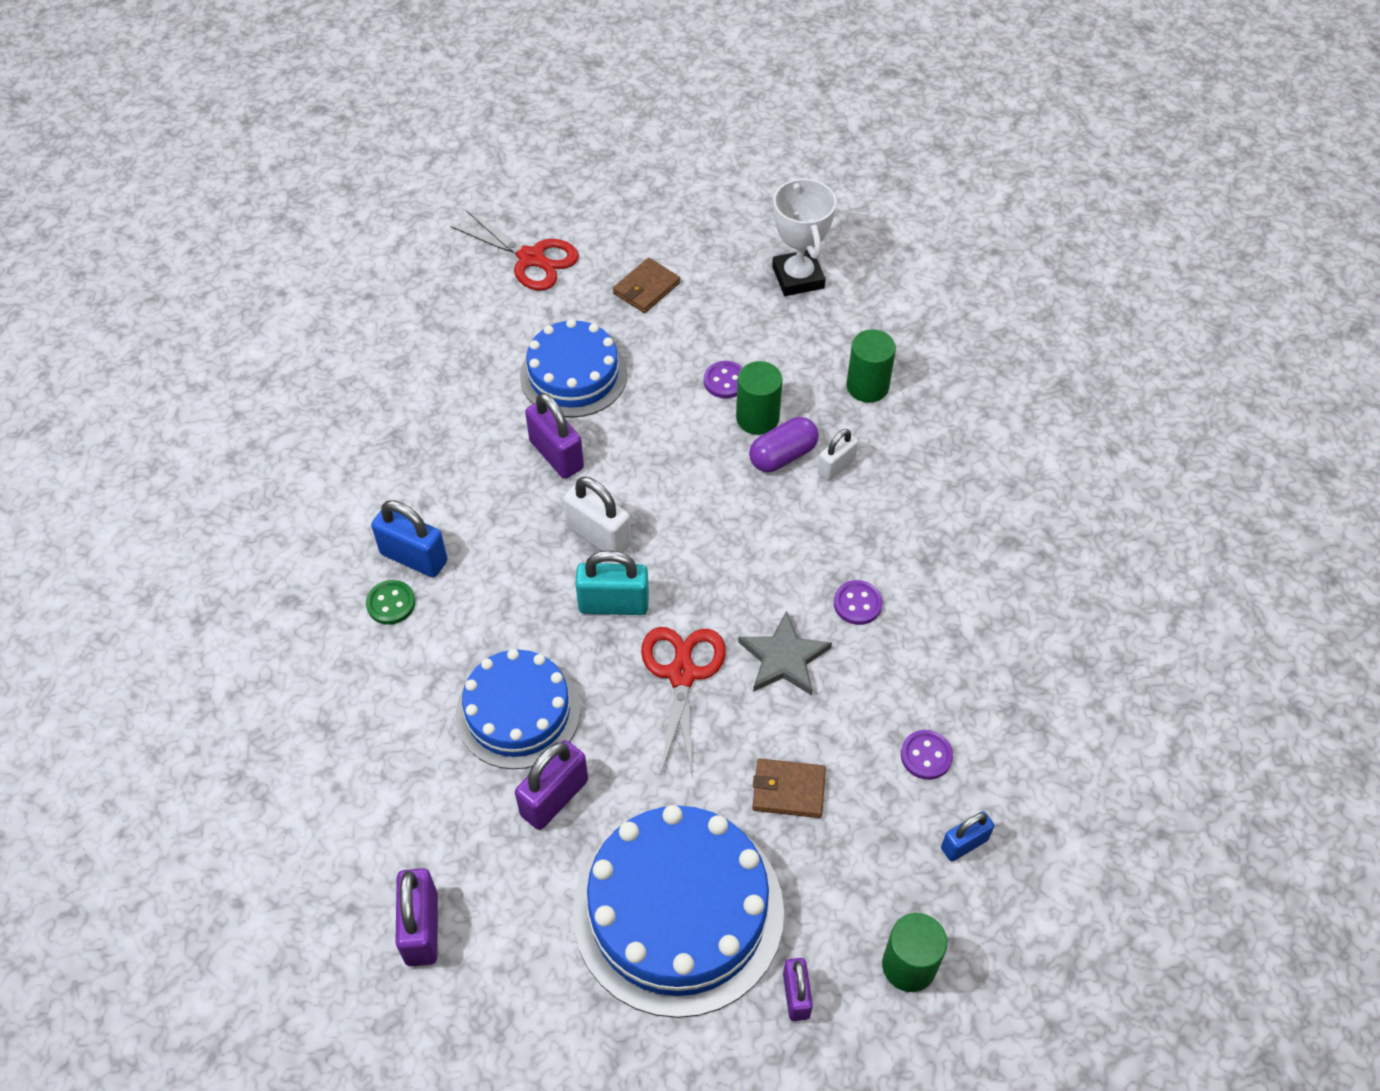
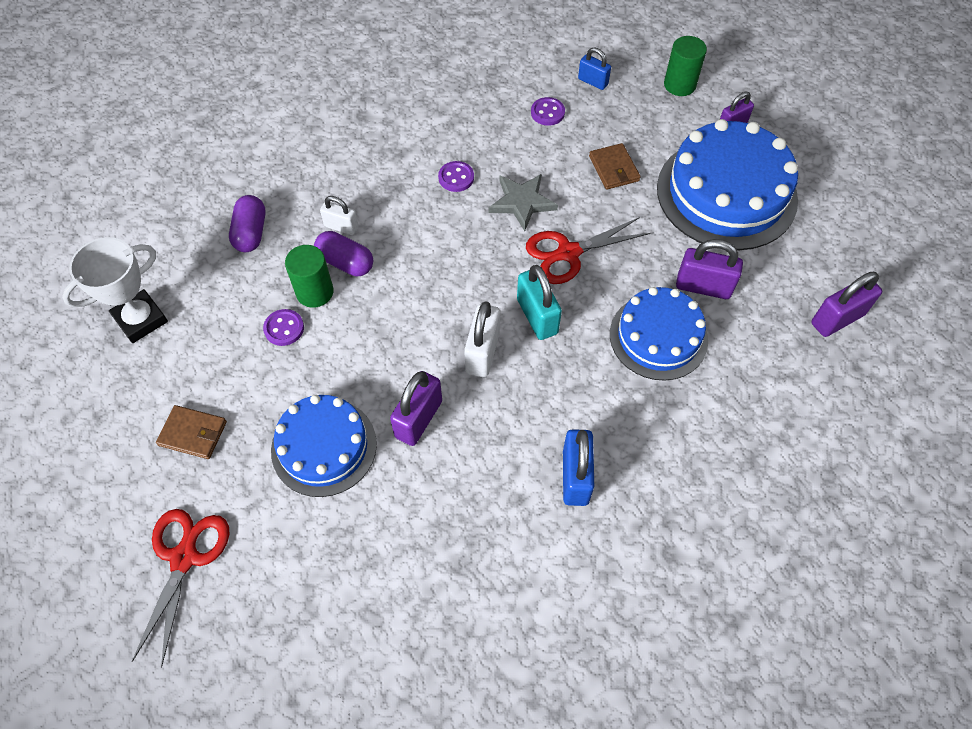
camera: 115 degrees left, 5 degrees up
(391, 603) = (626, 471): green button -> none
(867, 386) = (251, 233): green cylinder -> purple capsule

